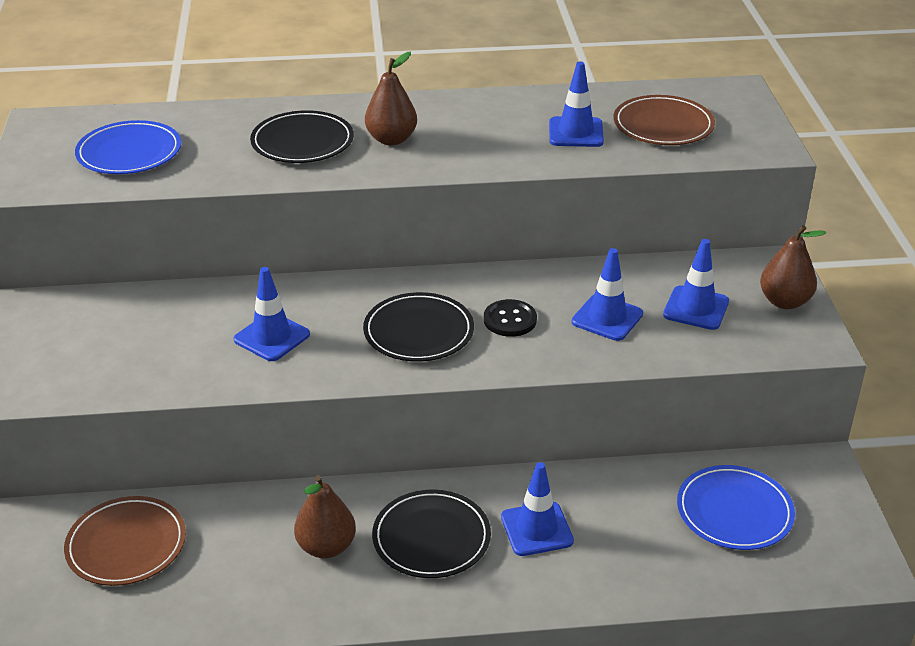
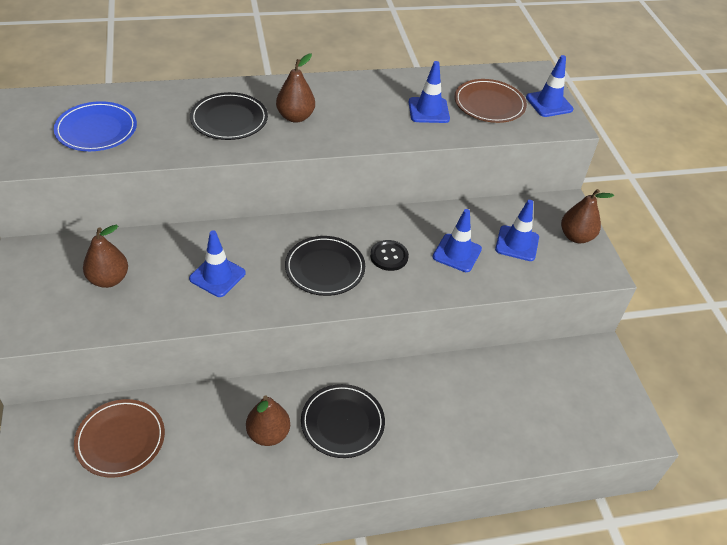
camera: 10 degrees left, 10 degrees up
(128, 338) = (109, 279): none -> brown pear
(536, 529) = (415, 412): blue traffic cone -> blue traffic cone (549, 103)
(734, 511) = (547, 391): blue plate -> none

